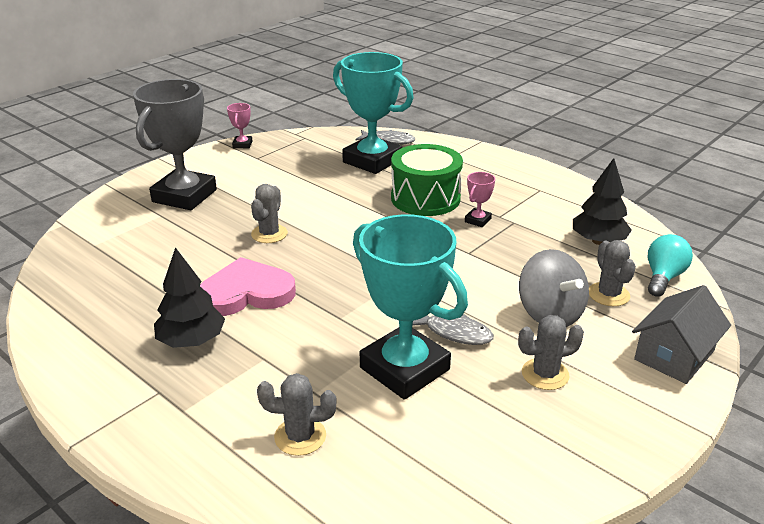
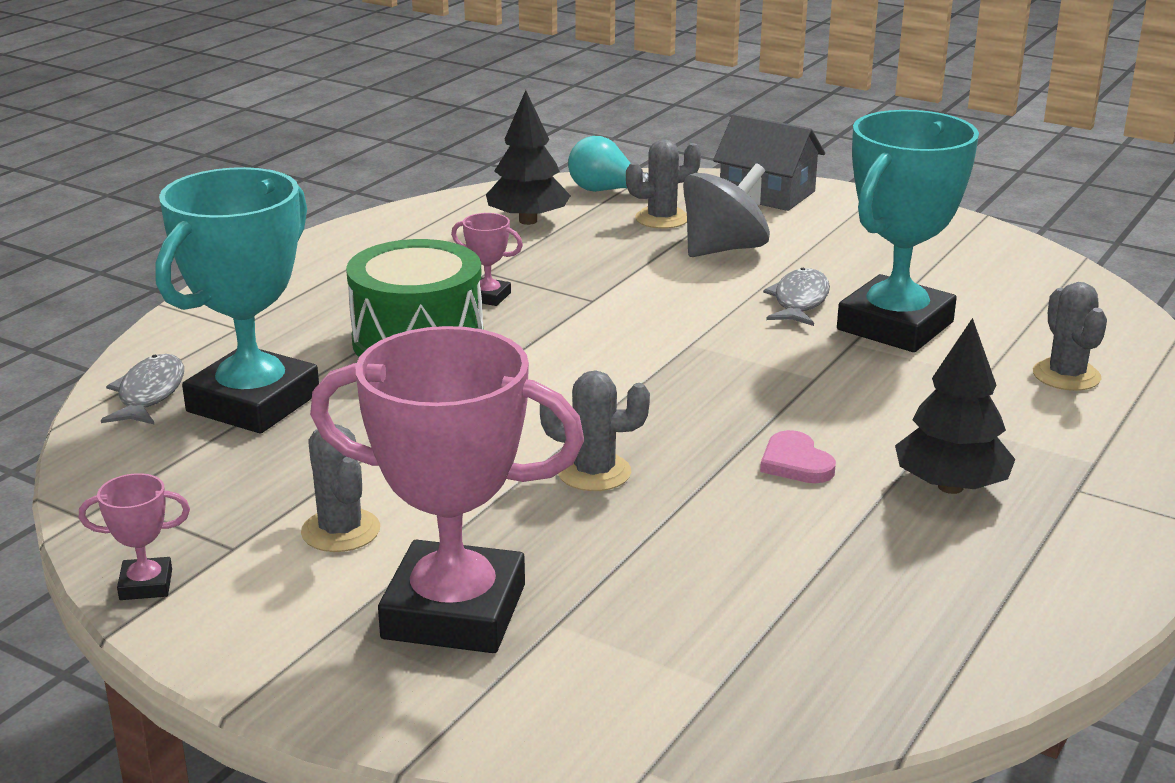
camera: 100 degrees left, 5 degrees down
(184, 196) = (454, 612): grey trophy -> pink trophy
(246, 293) = (795, 463): pink heart -> pink heart, size x0.49
(545, 374) = (847, 252): grey cactus -> grey cactus (341, 531)

